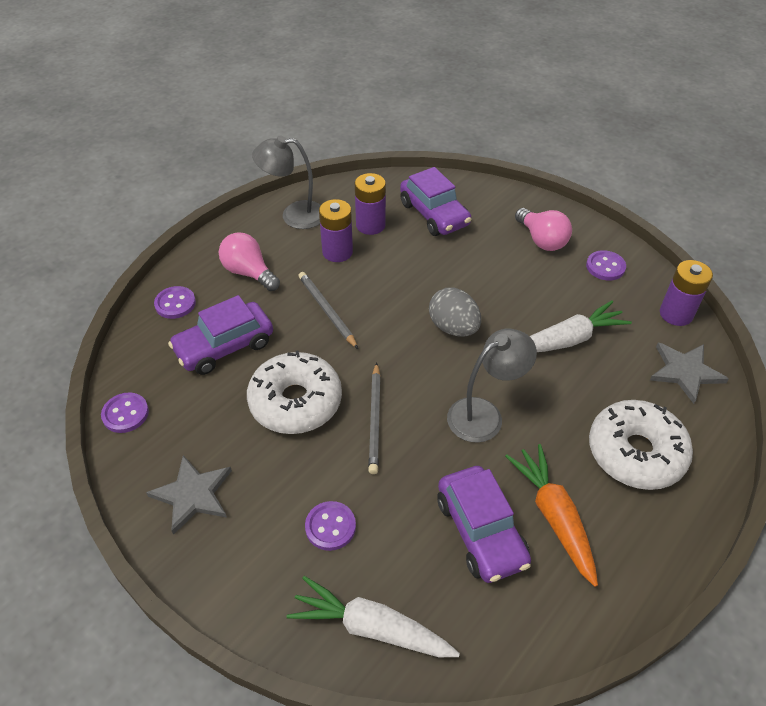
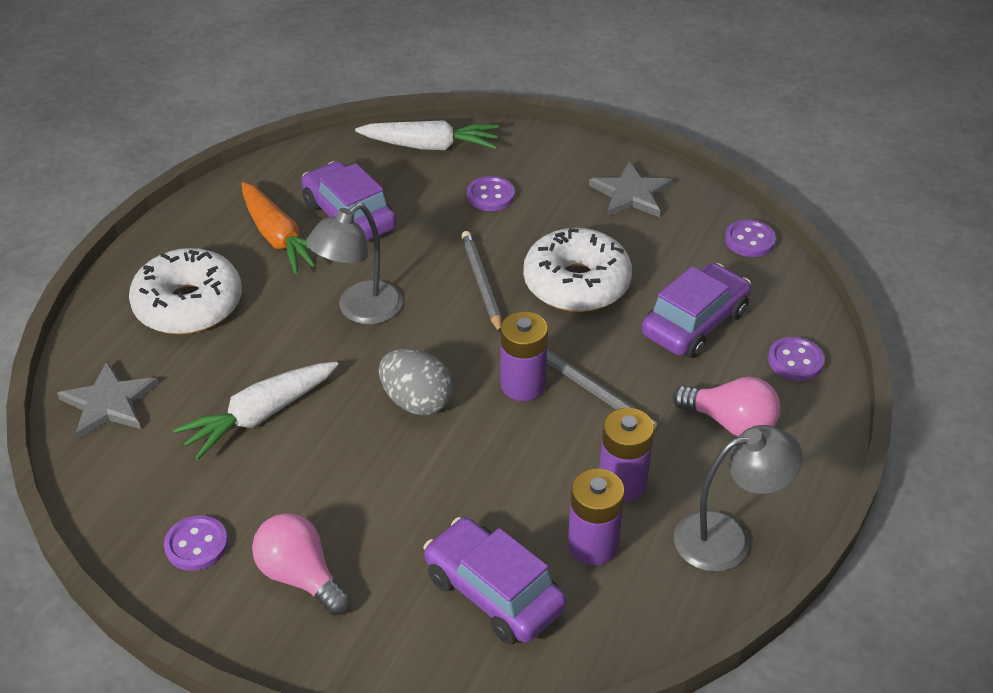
camera: 165 degrees right, 5 degrees down
(676, 314) = (100, 484): purple battery -> purple battery (523, 385)

